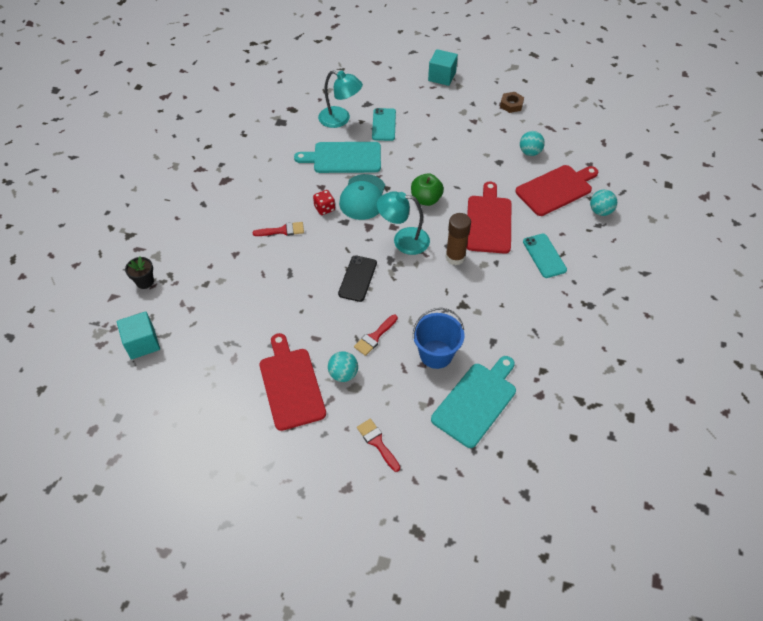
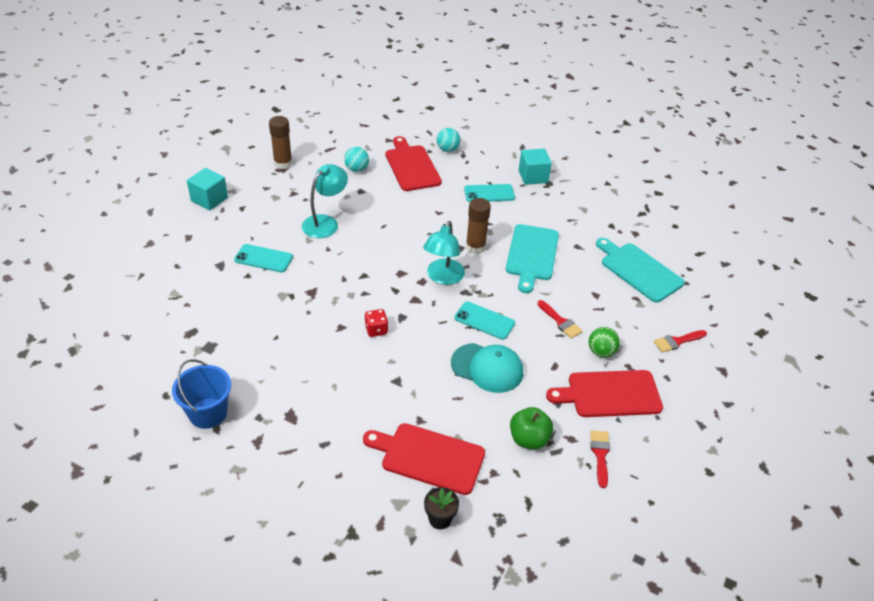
camera: 80 degrees left, 10 degrees down
(142, 343) = (536, 527): turquoise cube -> turquoise cube (533, 176)
(282, 230) = (397, 371): red brush -> red brush (600, 454)
(340, 119) = (235, 292): turquoise lamp -> turquoise lamp (325, 222)
(343, 158) = (302, 300): turquoise cutting board -> turquoise cutting board (532, 255)
(343, 374) = (601, 352): turquoise ball -> green ball
(357, 278) = (484, 321): black phone -> turquoise phone
(363, 197) = (371, 296): turquoise cap -> turquoise cap (487, 368)
(426, 199) = (392, 250): green apple -> green apple (529, 439)
(436, 354) = (586, 284): blue bucket -> blue bucket (208, 413)
(488, 221) = (437, 216): red cutting board -> red cutting board (428, 457)
(511, 105) = (283, 163): brown nut -> brown glue stick

